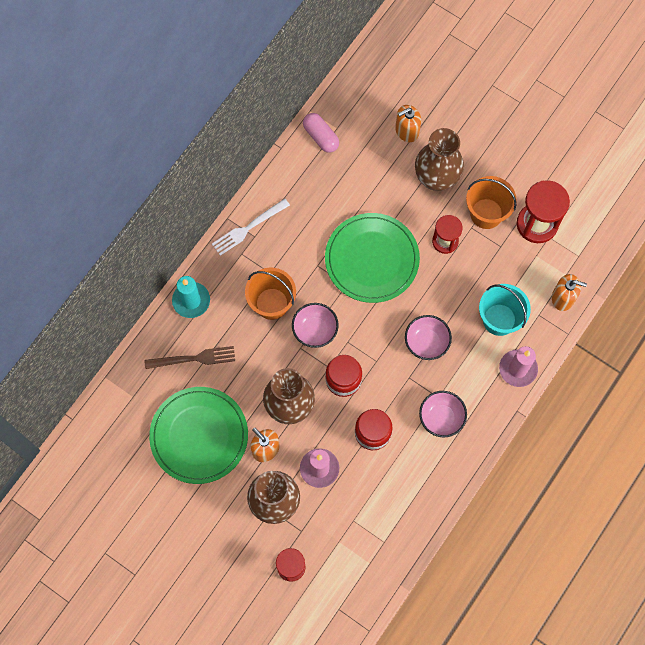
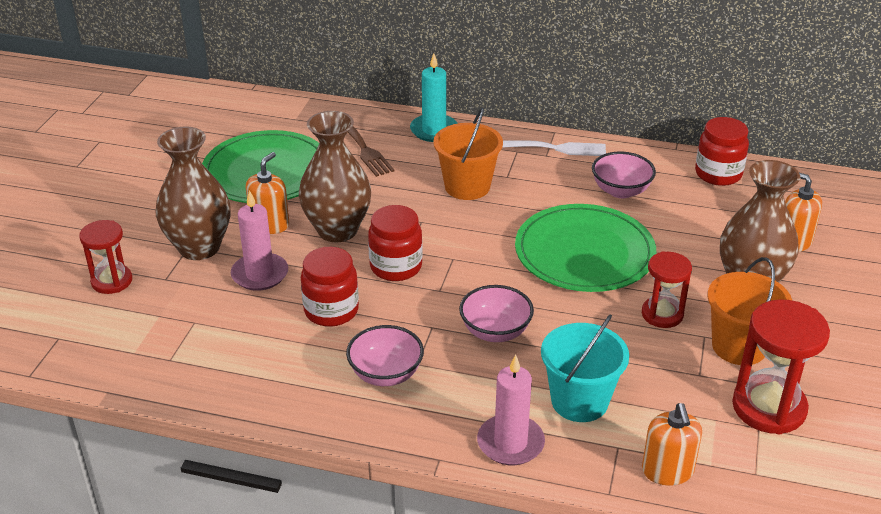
camera: 70 degrees right, 35 degrees down
(248, 228) = (553, 148): white fork -> white fork turned 150 degrees clockwise
(315, 330) = (452, 227): pink bowl -> pink bowl (621, 191)
(321, 136) = (718, 174): pink capsule -> red jar

